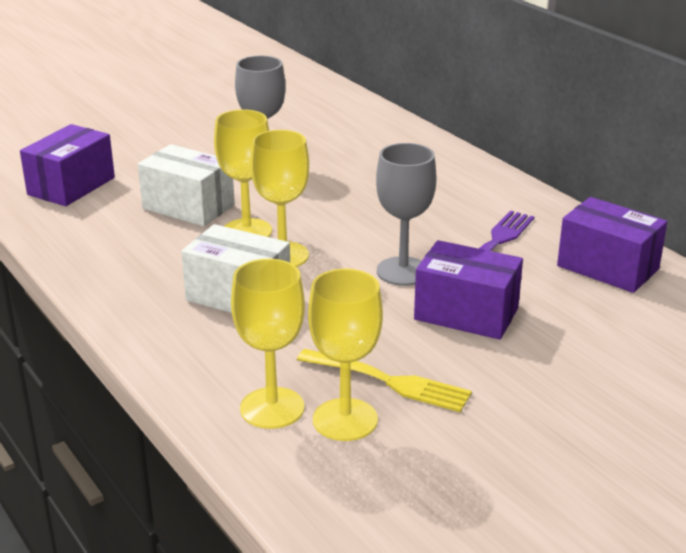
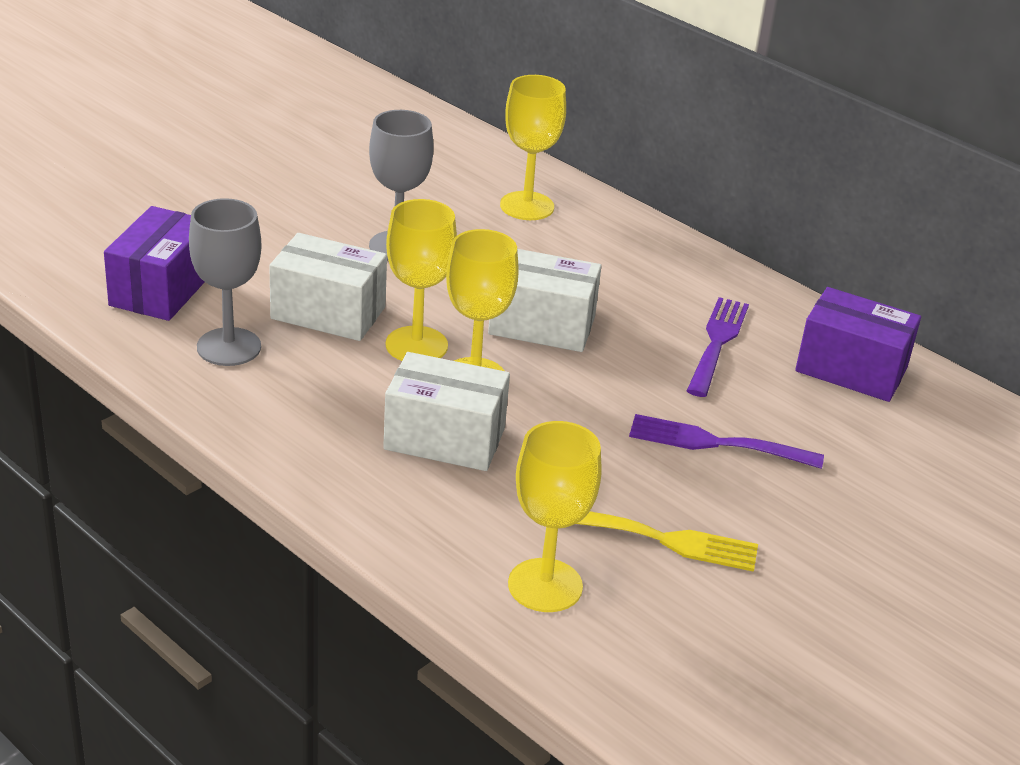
camera: 15 degrees left, 5 degrees up
(345, 420) = (632, 593): yellow goblet -> yellow goblet (527, 206)
(354, 223) = (542, 325): none -> white box
(403, 271) = (624, 390): grey goblet -> grey goblet (229, 347)
(466, 314) = (716, 443): purple box -> purple fork

